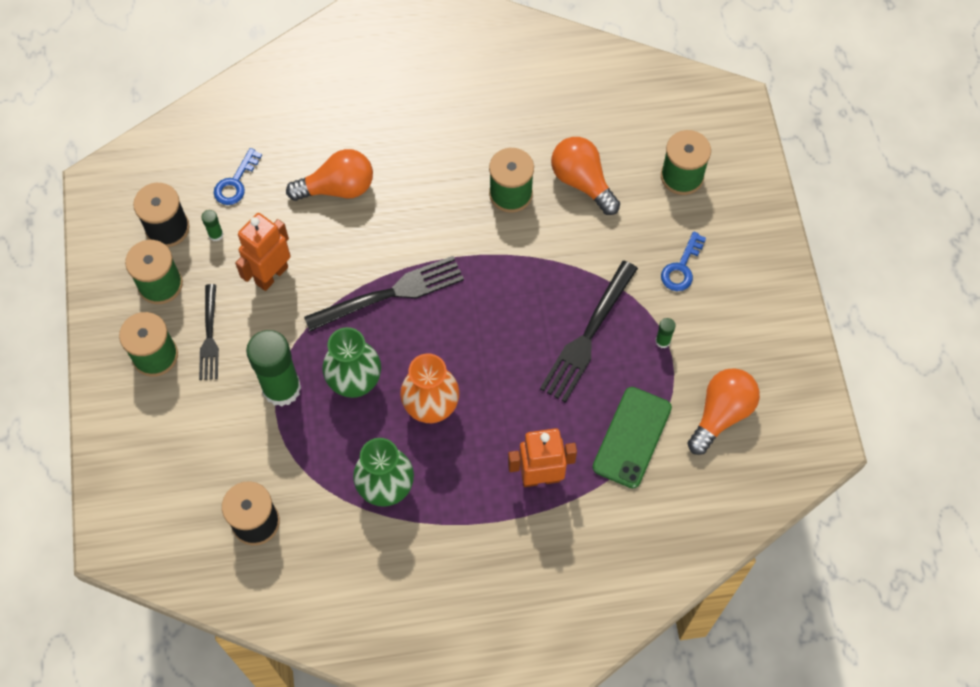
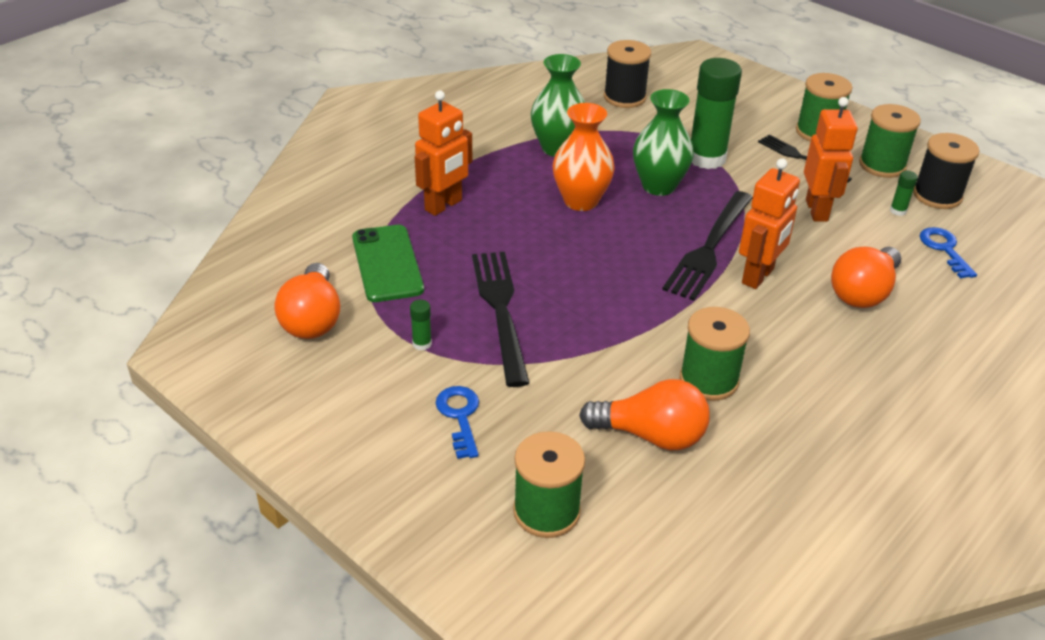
camera: 140 degrees right, 25 degrees down
(388, 247) = (758, 276): none -> orange robot

